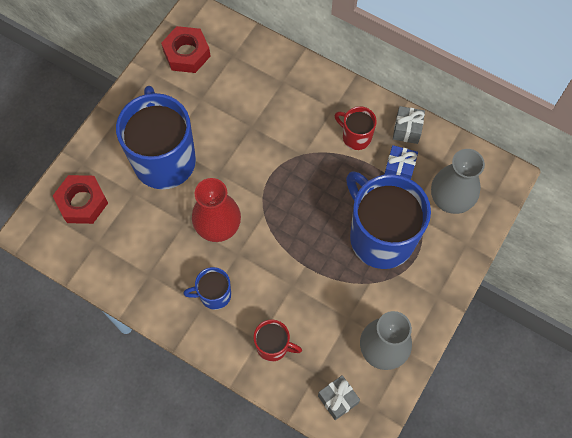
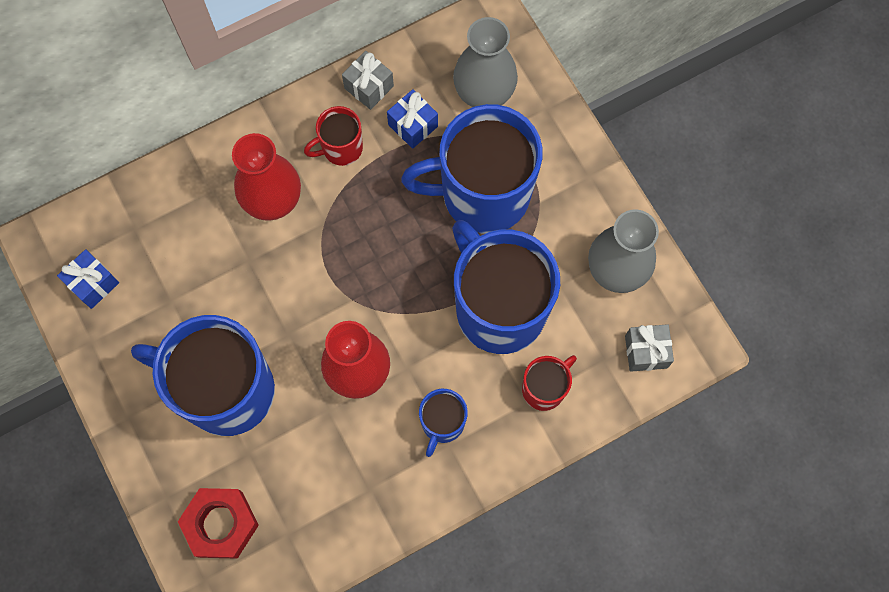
camera: 60 degrees left, 5 degrees up
(186, 53) = (93, 283): red nut -> blue gift
(297, 118) = (273, 200): none -> red vase
(310, 288) = (498, 308): none -> blue mug

